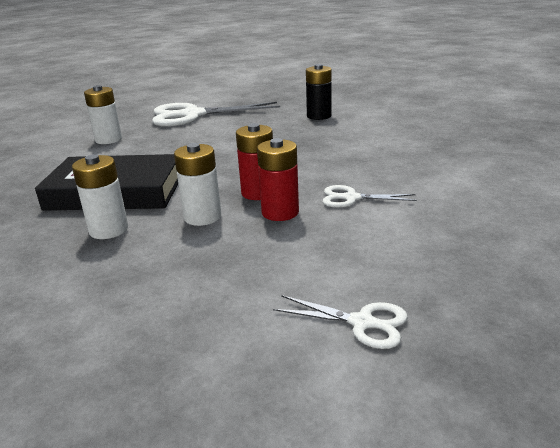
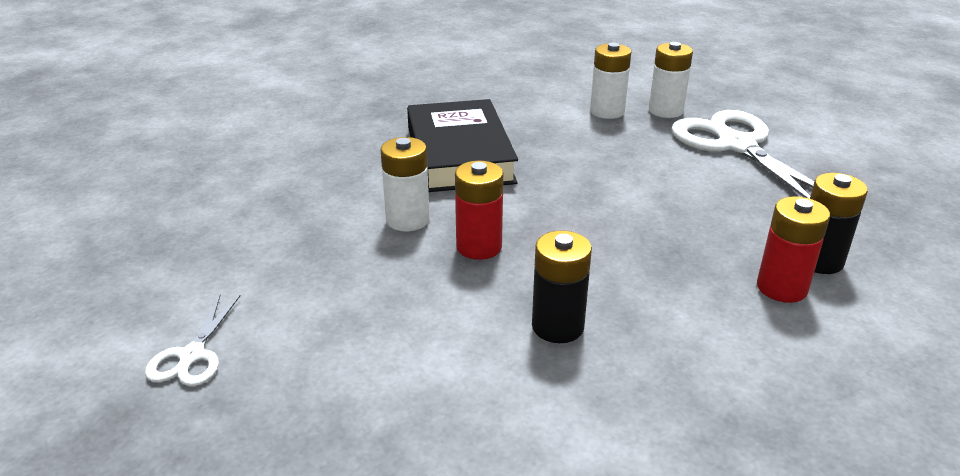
camera: 75 degrees right, 5 degrees up
(109, 230) = (373, 173): white battery -> white battery (665, 111)
(280, 212) = (426, 271): red battery -> red battery (781, 288)
(351, 198) = (480, 326): white scissors -> none
(357, 176) = (557, 326): none -> black battery

